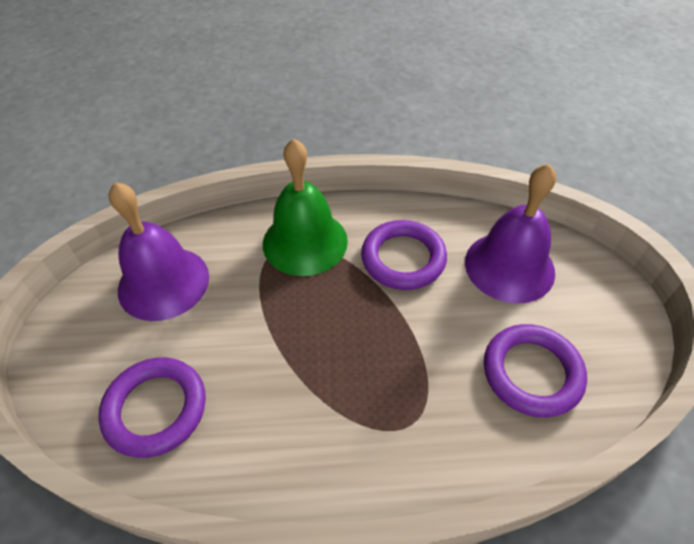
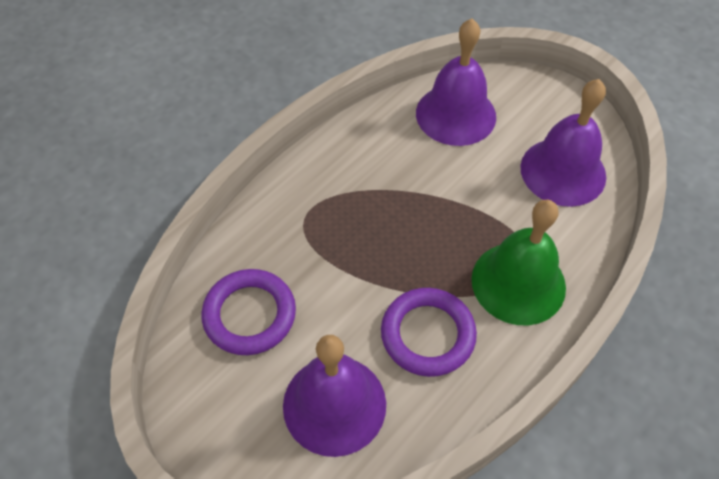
camera: 135 degrees right, 5 degrees up
(156, 409) = (455, 114): purple ring -> purple bell

